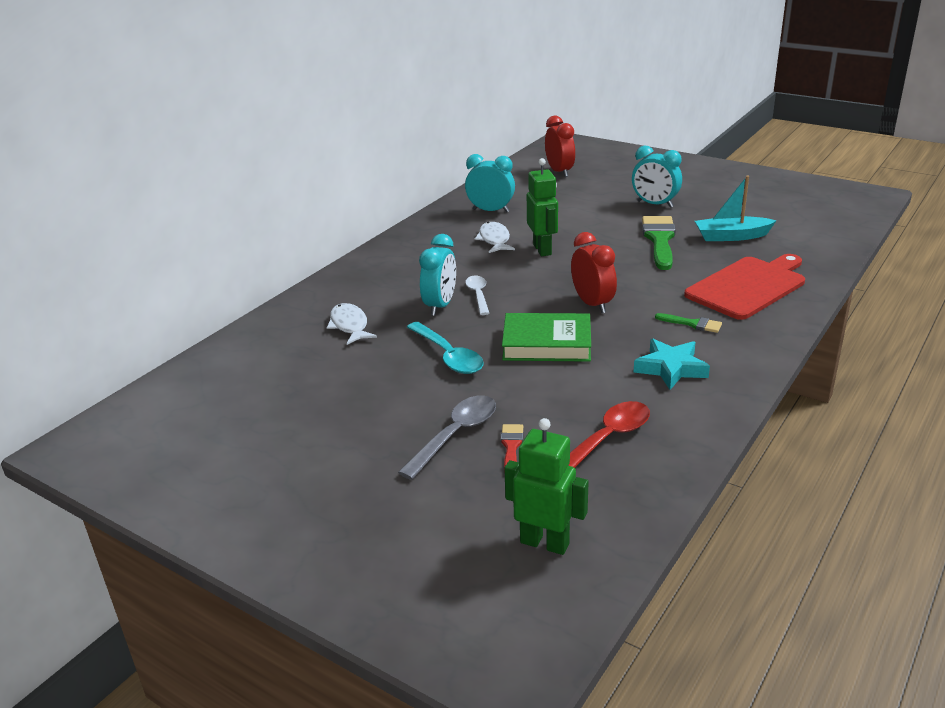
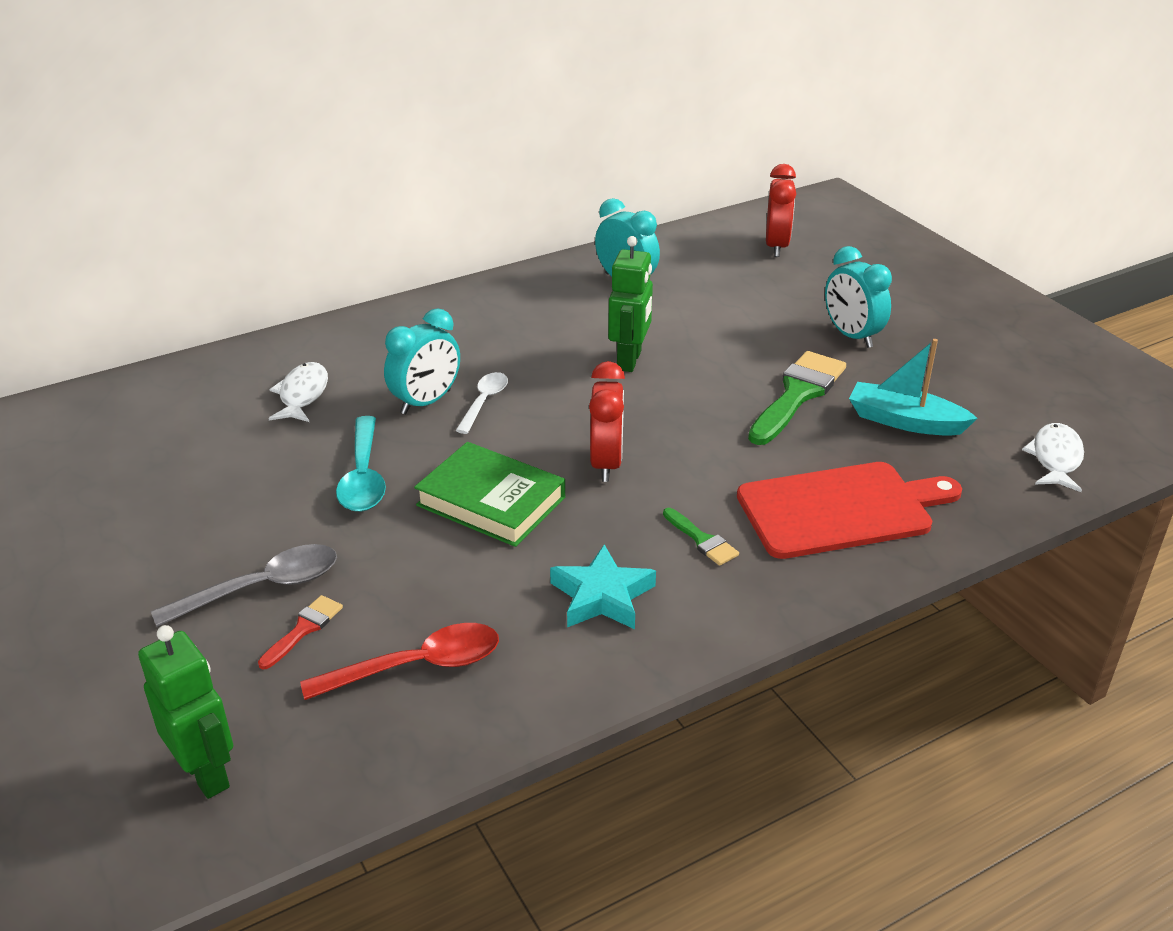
camera: 25 degrees right, 5 degrees up
(494, 240) = (586, 327): white fish -> white fish (1055, 458)

